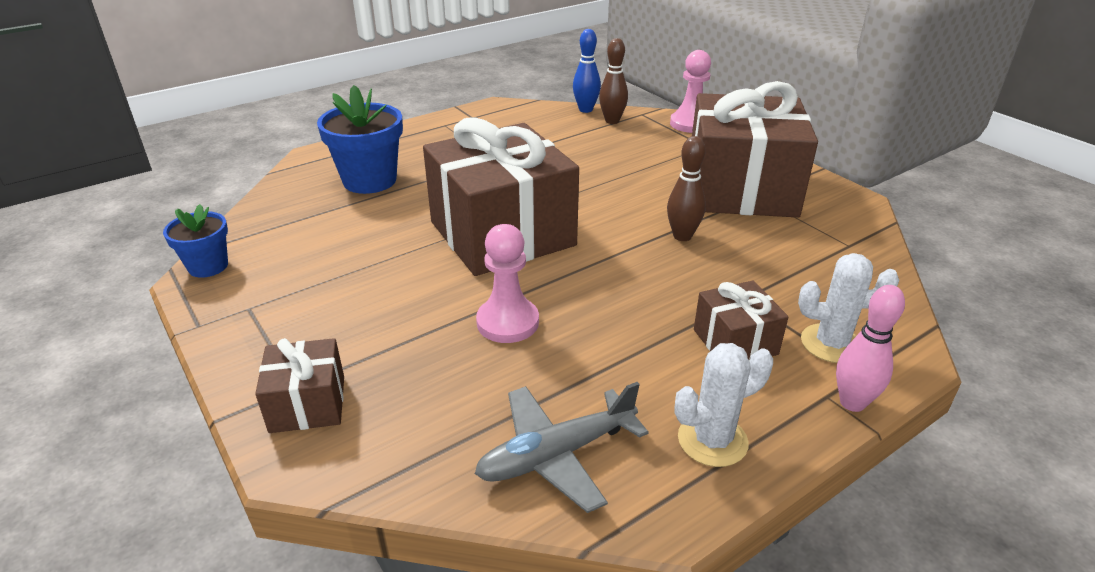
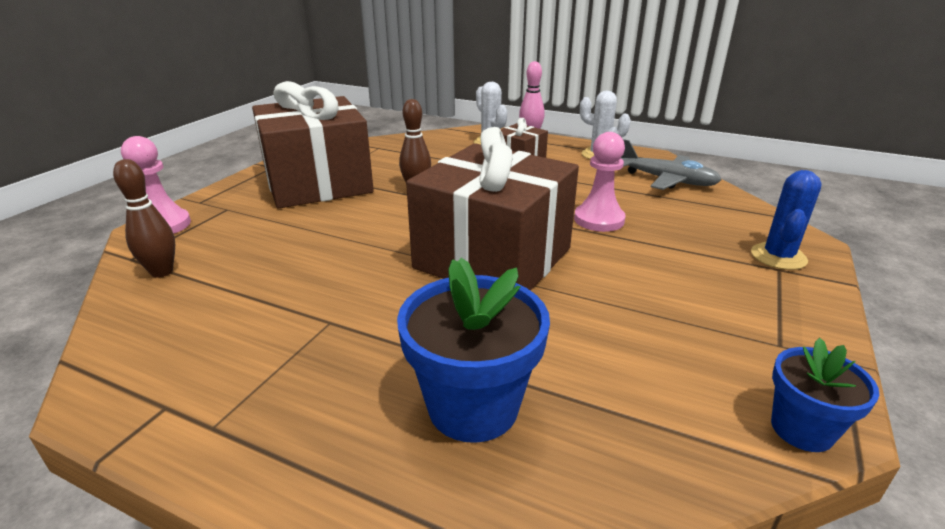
camera: 120 degrees left, 5 degrees down
(307, 404) = (778, 257): brown gift -> blue cactus
(585, 110) = (117, 302): blue bowling pin -> none

